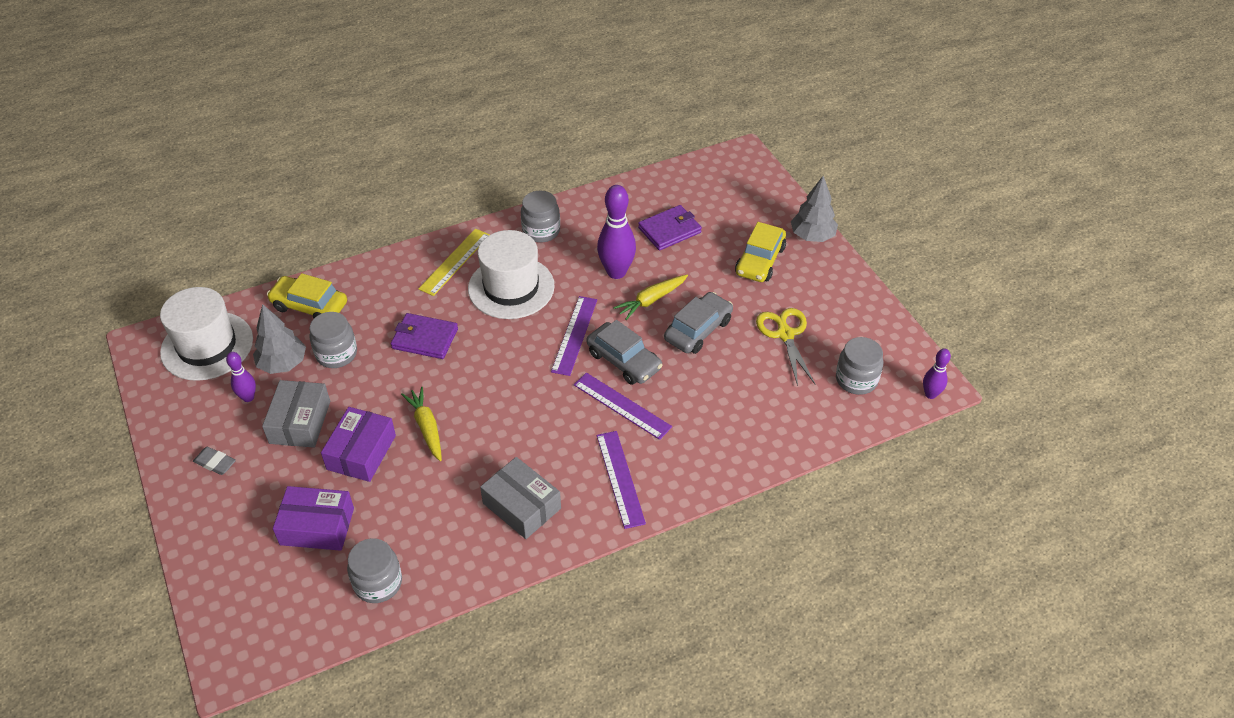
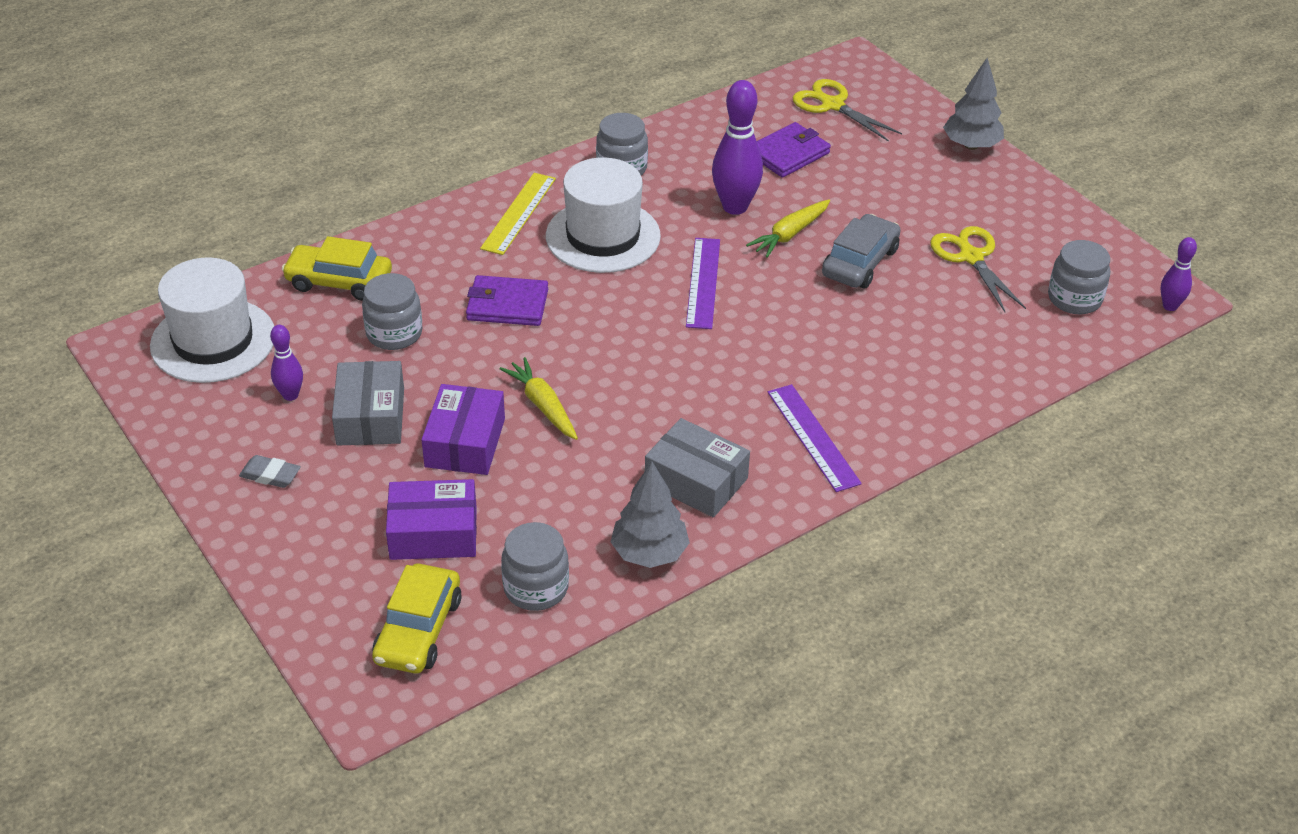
camera: 10 degrees left, 5 degrees down
(283, 364) = (325, 352): grey tree -> grey tree (649, 553)
(622, 406) = (789, 356): purple ruler -> none
(624, 360) = (776, 305): grey car -> none
(715, 191) = (832, 105): none -> yellow scissors
(760, 260) = (914, 178): yellow car -> yellow car (418, 630)

